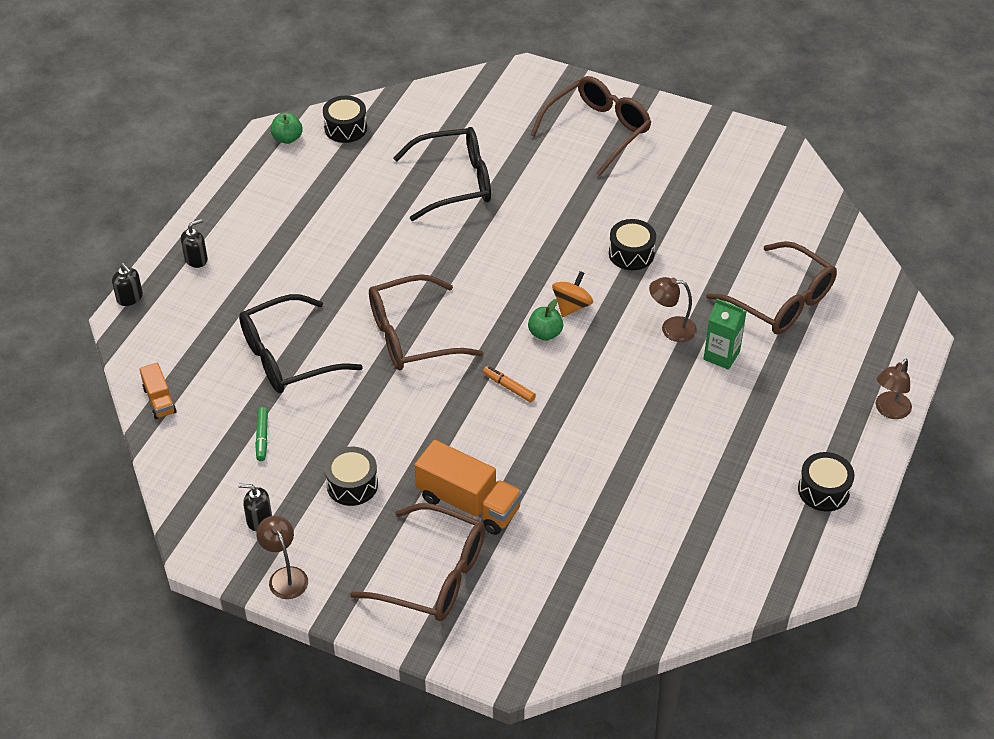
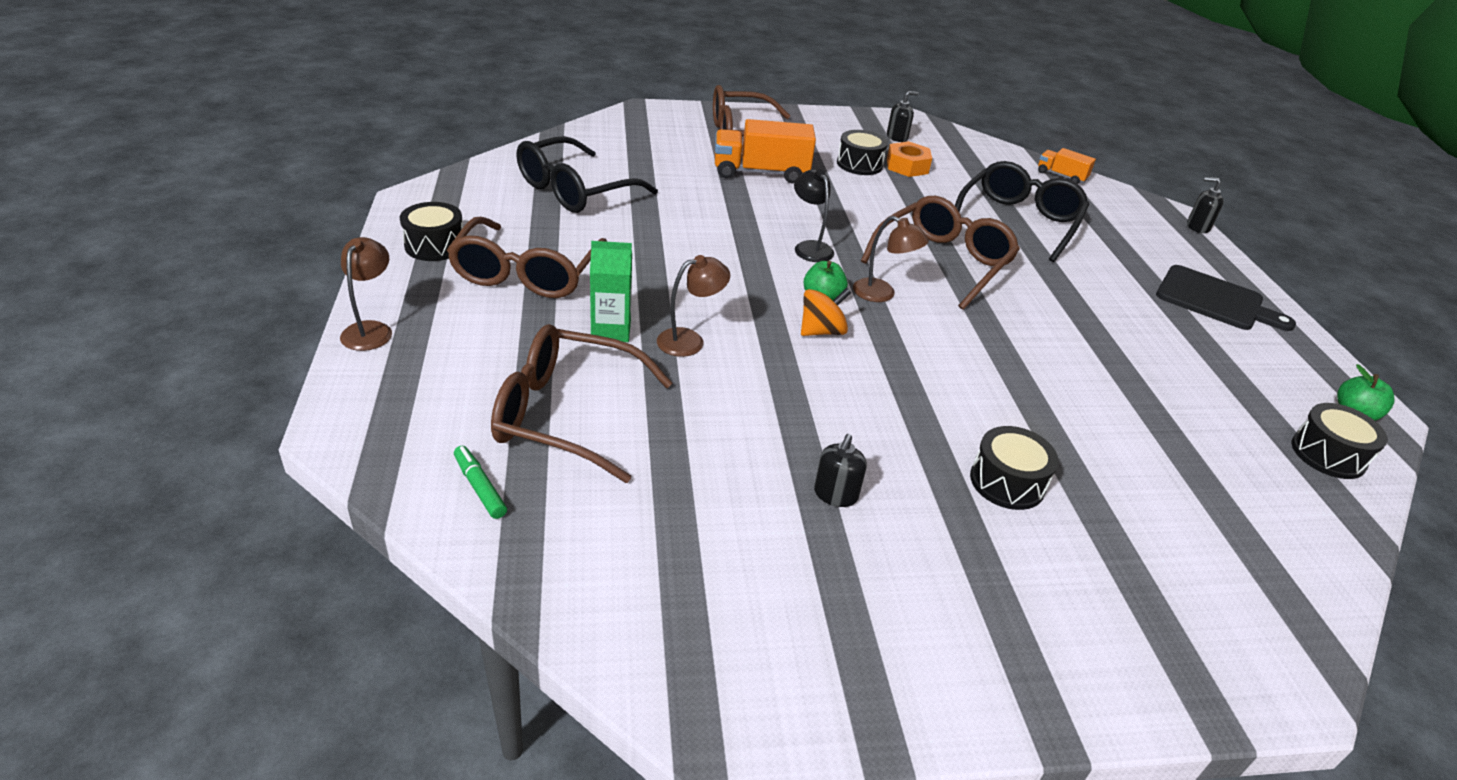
camera: 145 degrees right, 10 degrees down
(196, 259) = (1206, 267): black soap dispenser -> black soap dispenser (835, 494)
(240, 232) = (1214, 300): none -> black cutting board
(262, 437) = (959, 173): green marker -> green marker (480, 487)
(285, 576) = (843, 119): brown lamp -> brown lamp (882, 294)
(305, 465) = (907, 166): none -> orange nut
(455, 182) = (1112, 429): black glasses -> black glasses (574, 190)
(509, 387) = (809, 247): orange marker -> black lamp
(571, 306) = (821, 331): orange spinning top -> orange spinning top turned 120 degrees counterclockwise
(598, 130) = (1042, 602): brown glasses -> brown glasses (526, 274)
(631, 253) = (808, 412): black drum -> black drum (1007, 482)

